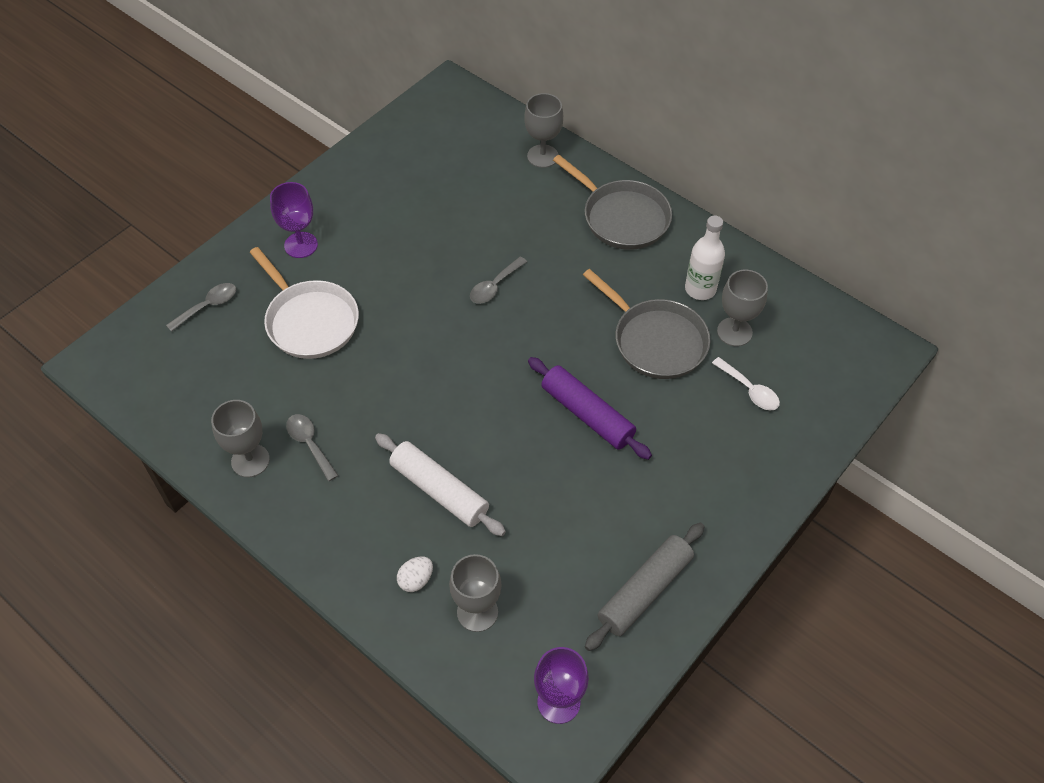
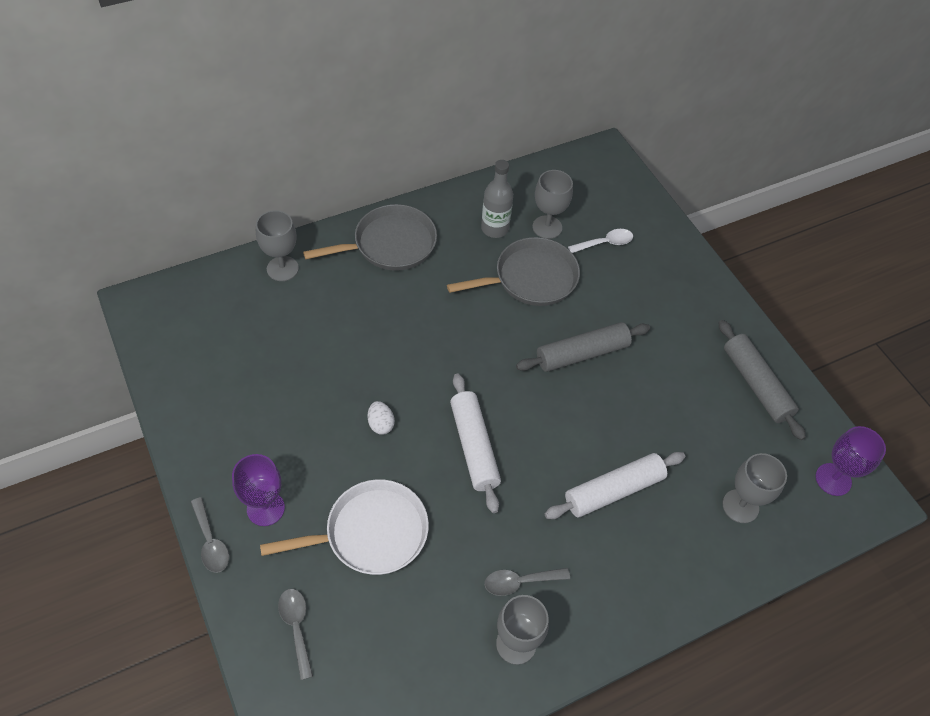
camera: 70 degrees left, 0 degrees up
(416, 580) = (696, 542): white egg -> white egg (381, 424)
(431, 362) = (474, 446): none -> white rolling pin
(495, 286) = (413, 364): grey spoon -> grey spoon (210, 542)
(587, 414) = (582, 354): purple rolling pin -> grey rolling pin
(700, 289) = (494, 228): white bottle -> grey bottle

